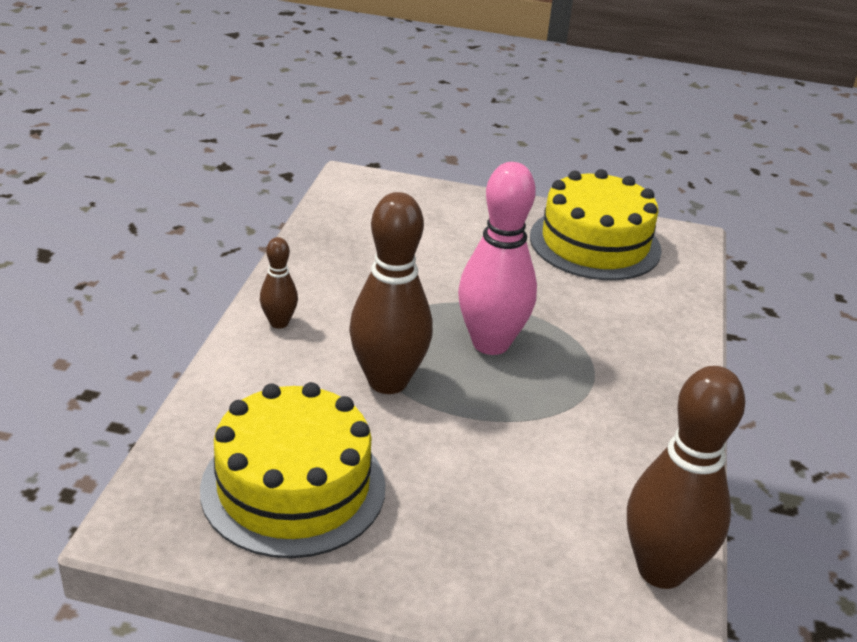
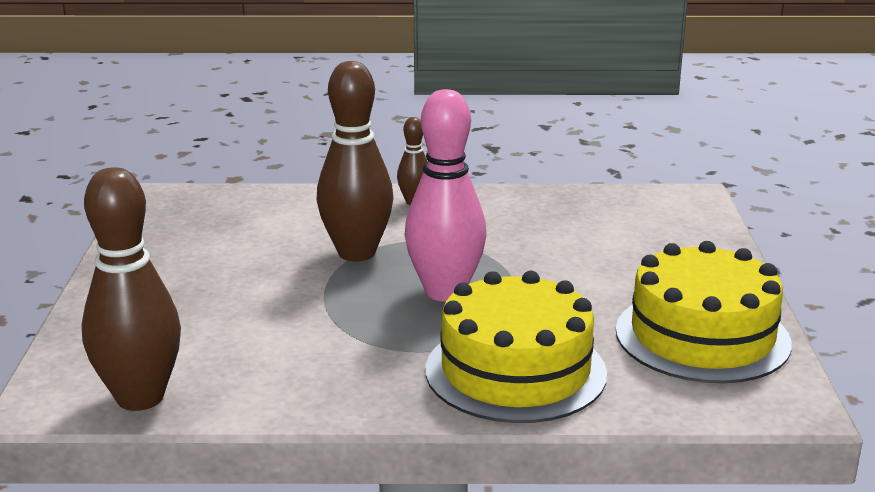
camera: 80 degrees right, 10 degrees down
(293, 487) = (208, 236): yellow cake -> yellow cake (515, 371)

